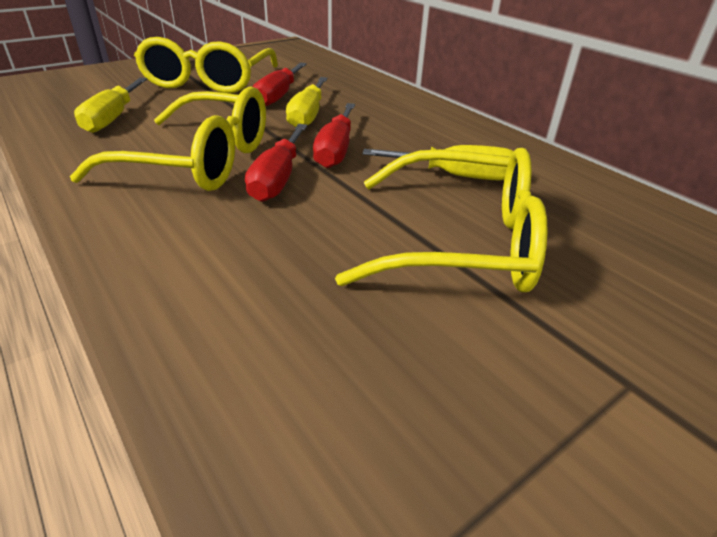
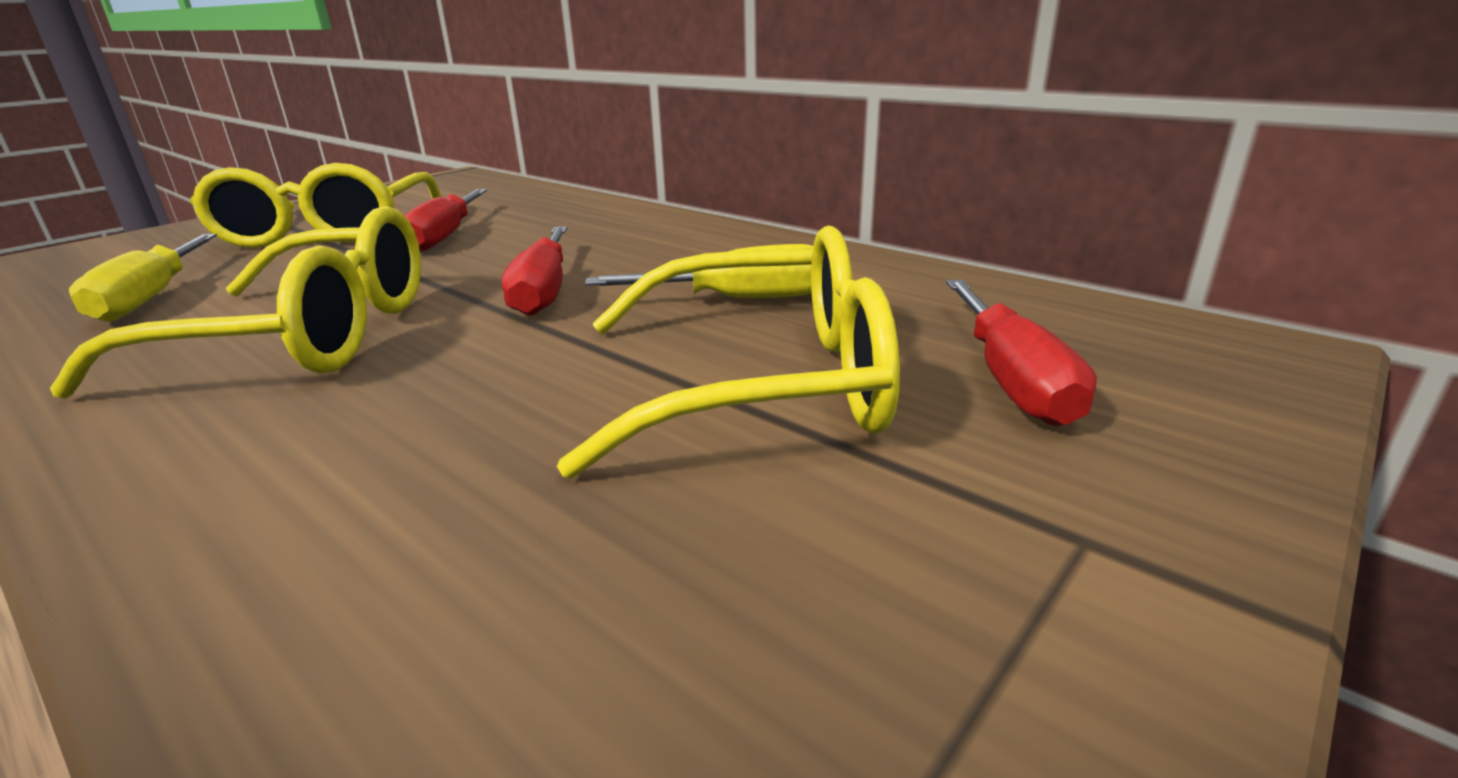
camera: 10 degrees left, 10 degrees down
(277, 179) = (447, 342): red screwdriver -> red screwdriver (1011, 380)
(307, 115) = (494, 254): yellow screwdriver -> none

